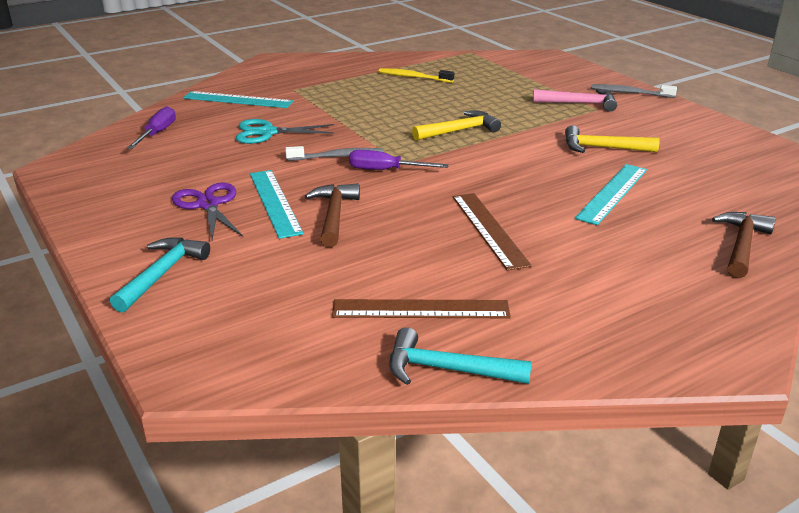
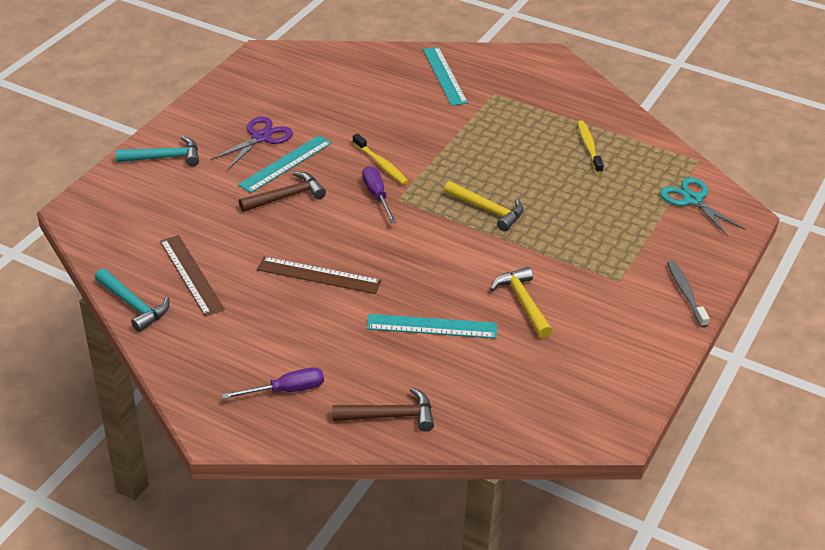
camera: 60 degrees right, 10 degrees up
(157, 133) = (350, 67): purple screwdriver -> purple screwdriver (286, 390)
(267, 132) = (395, 115): turquoise scissors -> turquoise scissors (692, 200)
(337, 157) = (381, 164): grey toothbrush -> yellow toothbrush
(448, 370) = (133, 305): turquoise hammer -> turquoise hammer turned 150 degrees clockwise
(489, 229) = (319, 275): brown ruler -> brown ruler turned 60 degrees clockwise
(579, 103) = (621, 265): pink hammer -> none

